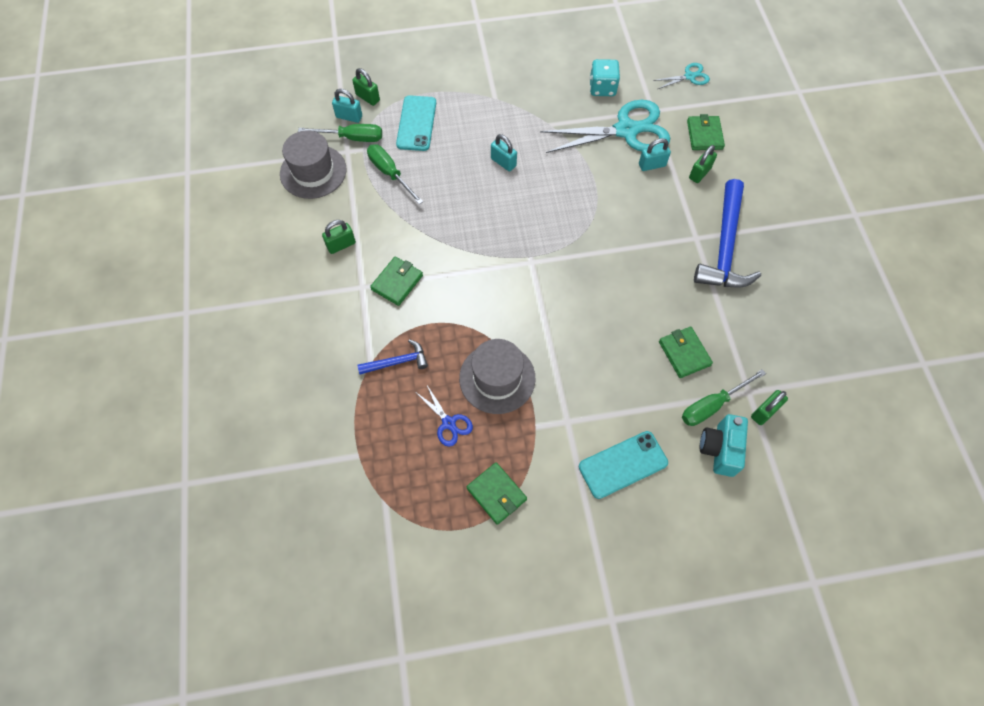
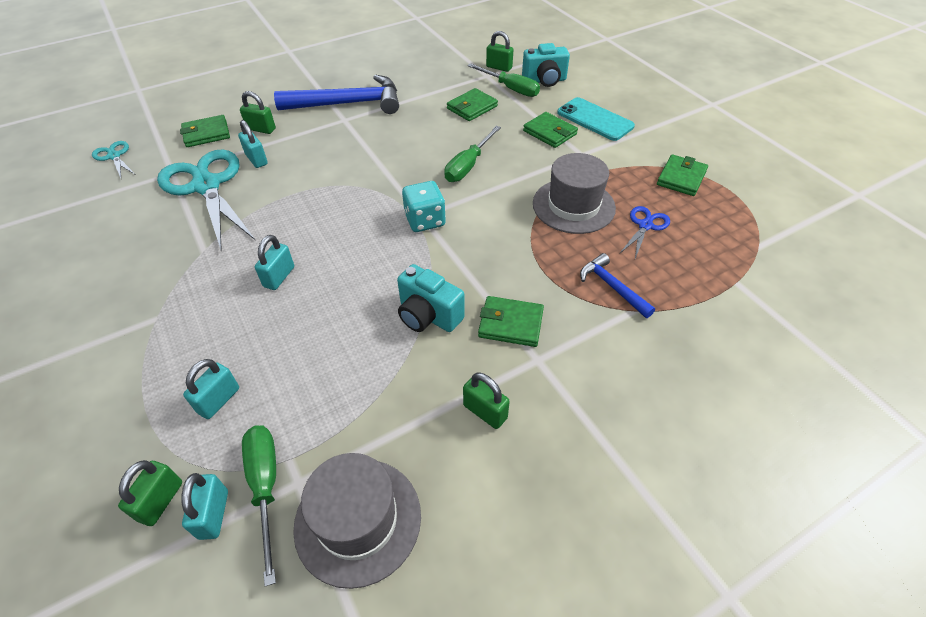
camera: 110 degrees left, 15 degrees down
(390, 173) = (331, 399): green screwdriver -> green screwdriver (468, 166)
(416, 123) = (218, 400): turquoise phone -> turquoise padlock
(427, 237) = (428, 315): none -> turquoise camera
(602, 88) = (134, 218): turquoise dice -> turquoise dice (425, 220)
(614, 408) = (550, 132): none -> green wallet

